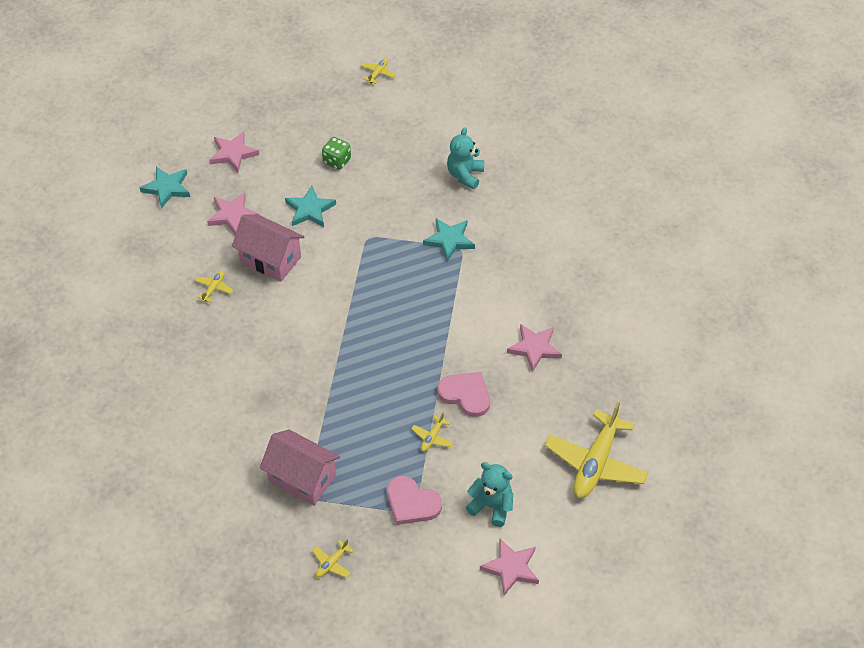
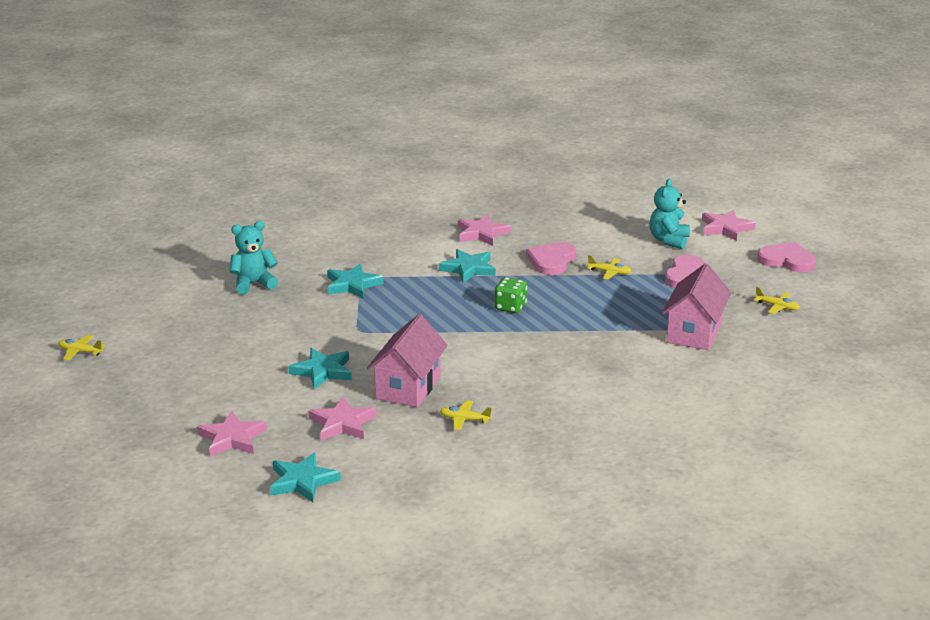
camera: 100 degrees left, 25 degrees down
(337, 161) = (238, 363): green dice -> green dice (510, 307)
(426, 604) = (787, 260): none -> pink heart
(462, 327) = (468, 269): none -> turquoise star
(465, 175) = (253, 284): turquoise teddy bear -> turquoise teddy bear turned 150 degrees clockwise
(595, 463) = (598, 201): yellow plane -> none

